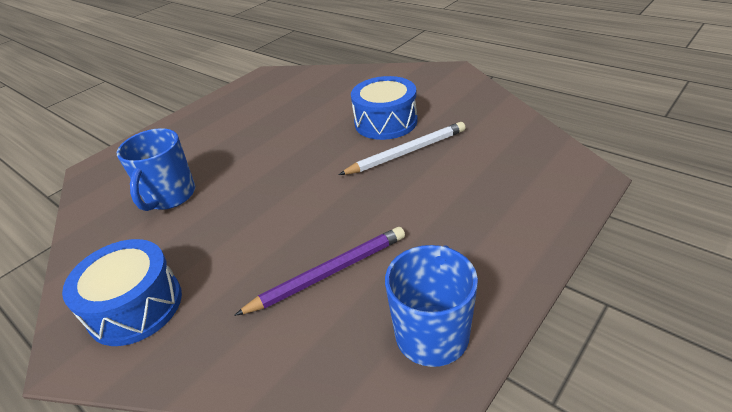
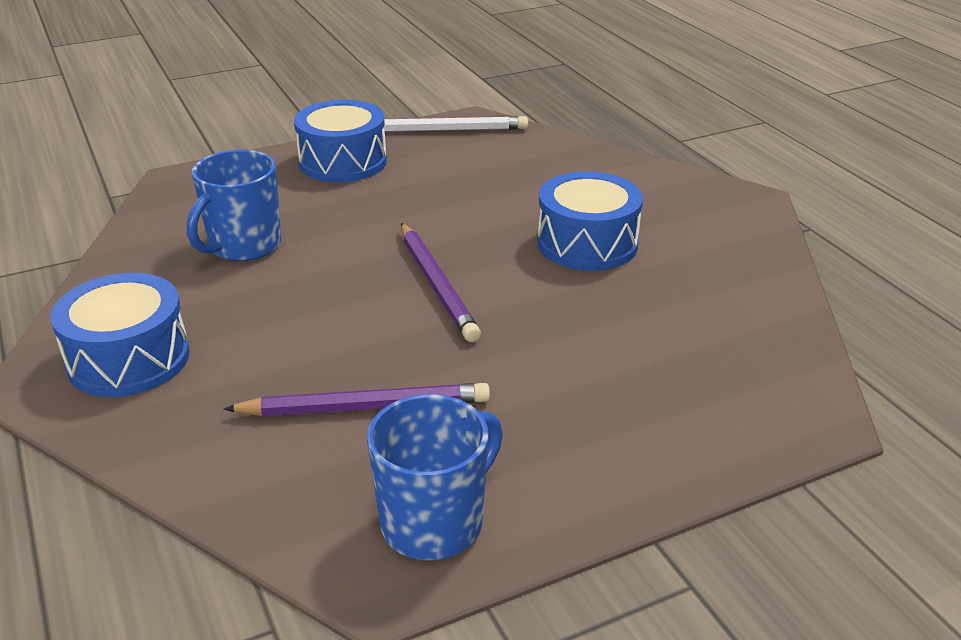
camera: 20 degrees right, 5 degrees down
(201, 122) = (343, 162): none -> blue drum
(316, 176) = (437, 285): none -> purple pencil
(407, 152) = (582, 295): white pencil -> white pencil (446, 130)

